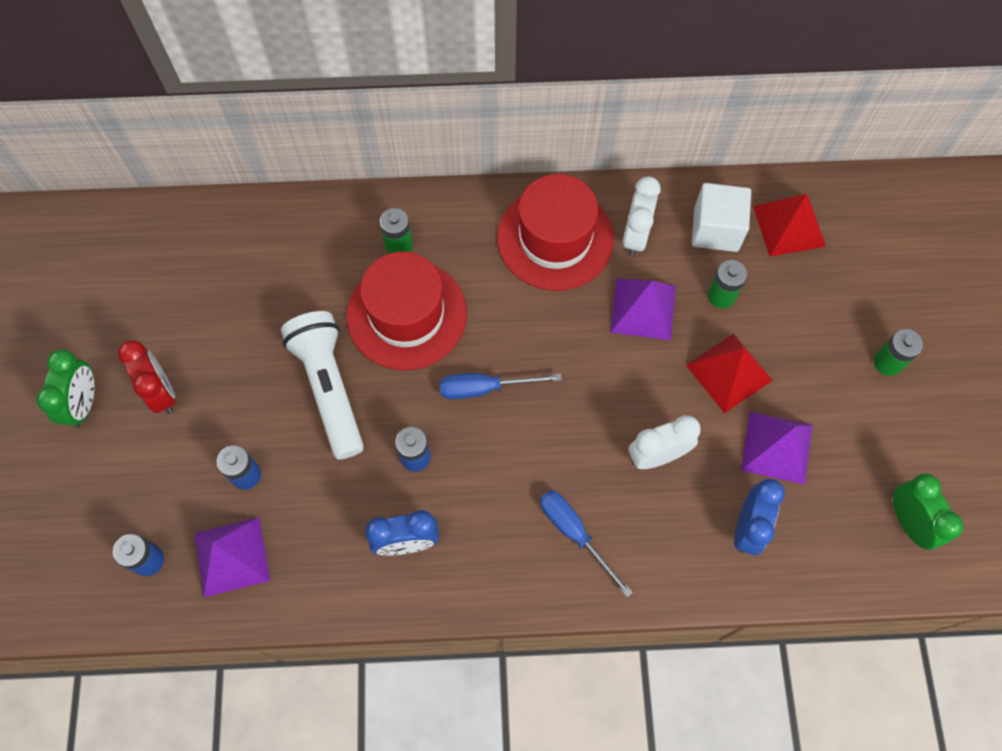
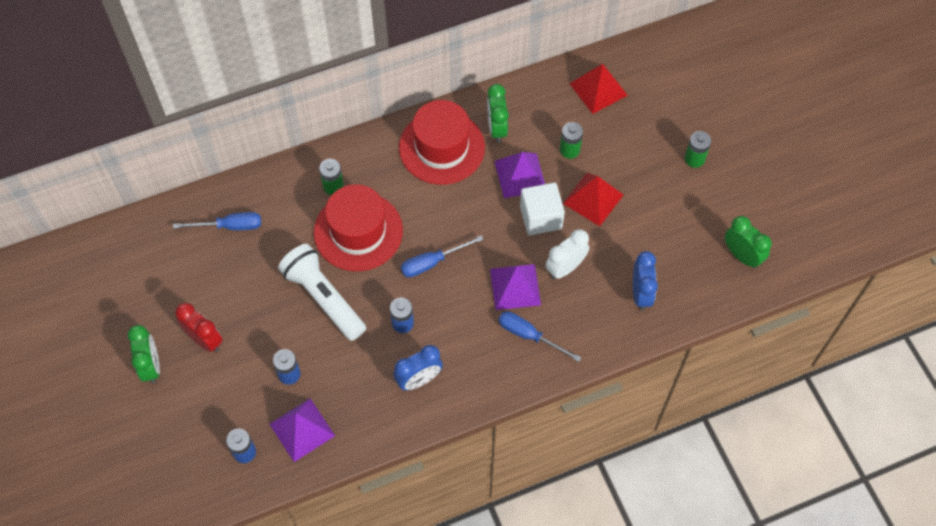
camera: 20 degrees left, 5 degrees down
(252, 255) = (229, 226): none -> blue screwdriver
(635, 236) = (496, 128): white clock -> green clock
(716, 229) = (550, 107): white cube -> white cube (541, 217)
(777, 447) = (641, 236): purple pyramid -> purple pyramid (515, 287)

